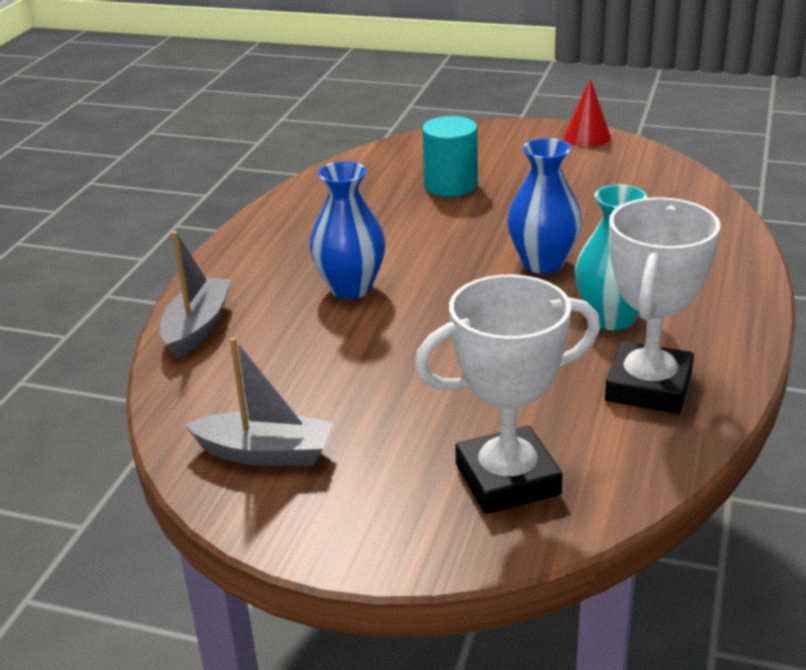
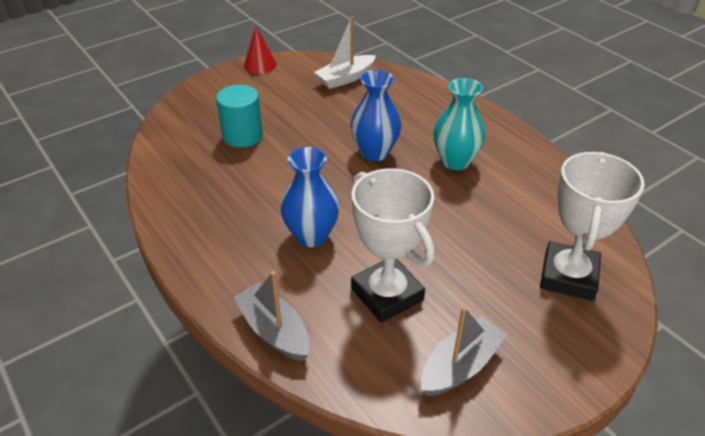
camera: 55 degrees left, 10 degrees up
(648, 387) = (528, 185): white trophy -> white trophy (387, 294)
(653, 188) = (345, 78): none -> white boat

